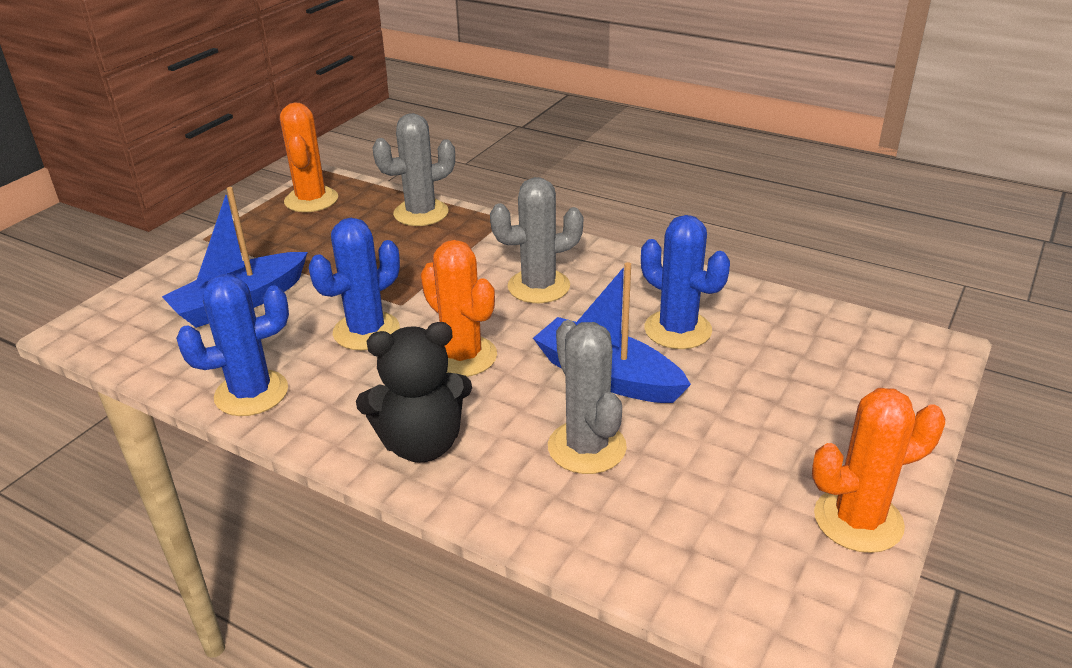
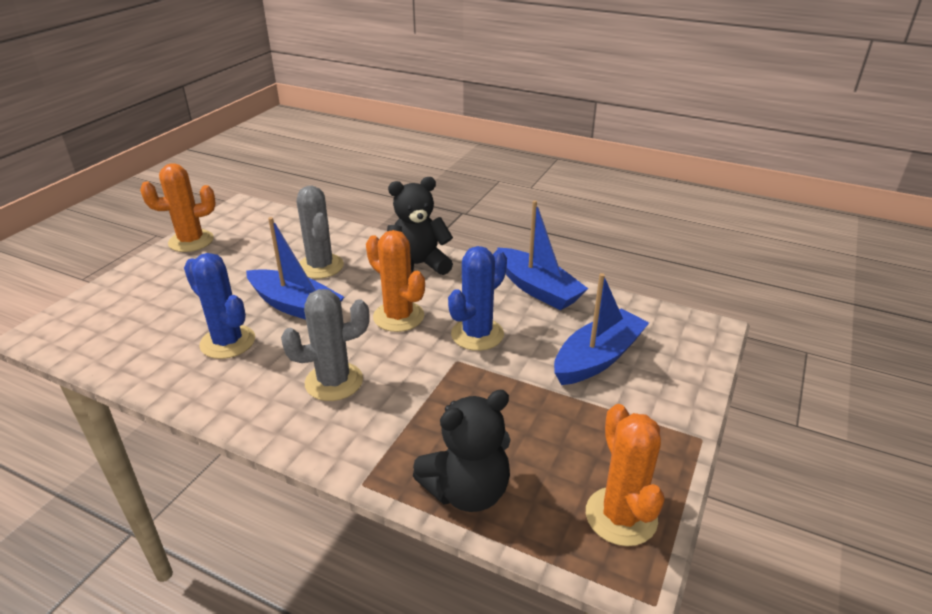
camera: 175 degrees right, 0 degrees up
(251, 393) = (538, 289): blue cactus -> blue boat
(421, 213) = (467, 491): grey cactus -> black teddy bear

